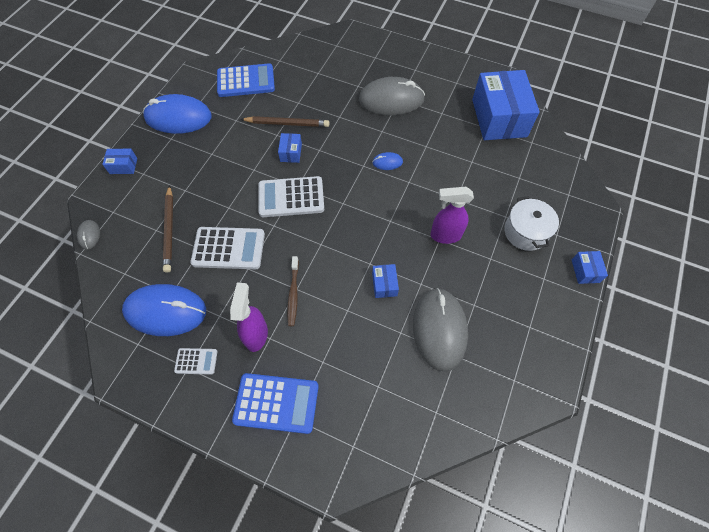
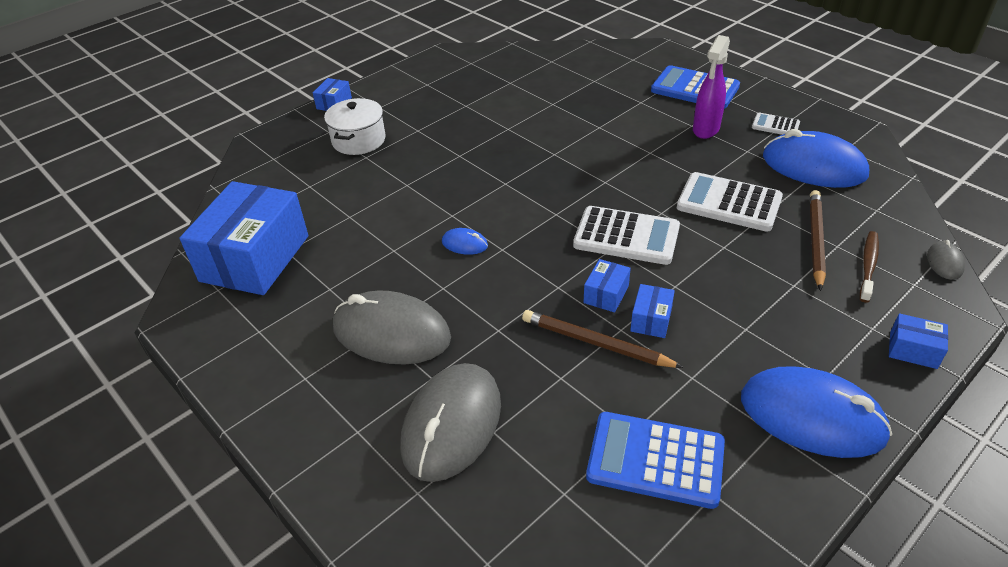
camera: 155 degrees left, 20 degrees down
(293, 294) = (655, 149): brown toothbrush -> brown toothbrush (868, 265)
(384, 284) = (548, 135): blue box -> blue box (651, 320)
(439, 329) = (513, 98): grey mouse -> grey mouse (451, 424)
(445, 235) = (450, 156): purple spray bottle -> none

